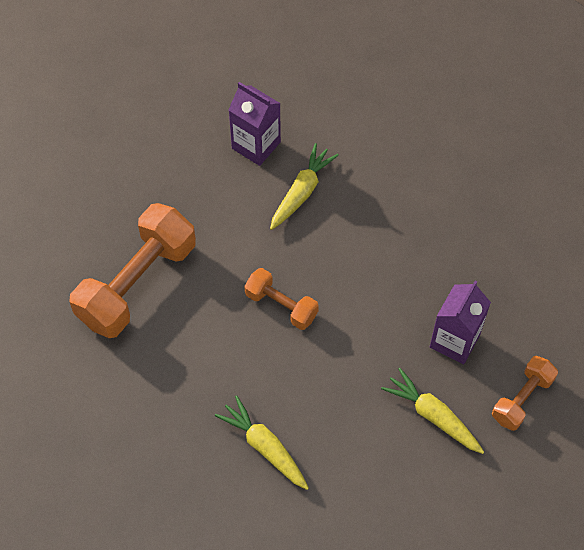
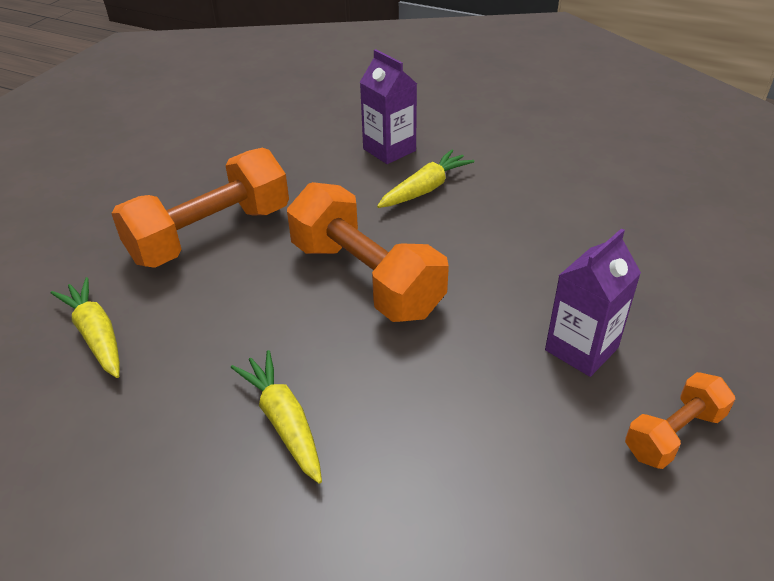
camera: 15 degrees right, 20 degrees down
(281, 305) = (365, 278): orange dumbbell -> orange dumbbell, size x1.89
(433, 416) = (535, 430): yellow carrot -> yellow carrot (96, 335)

